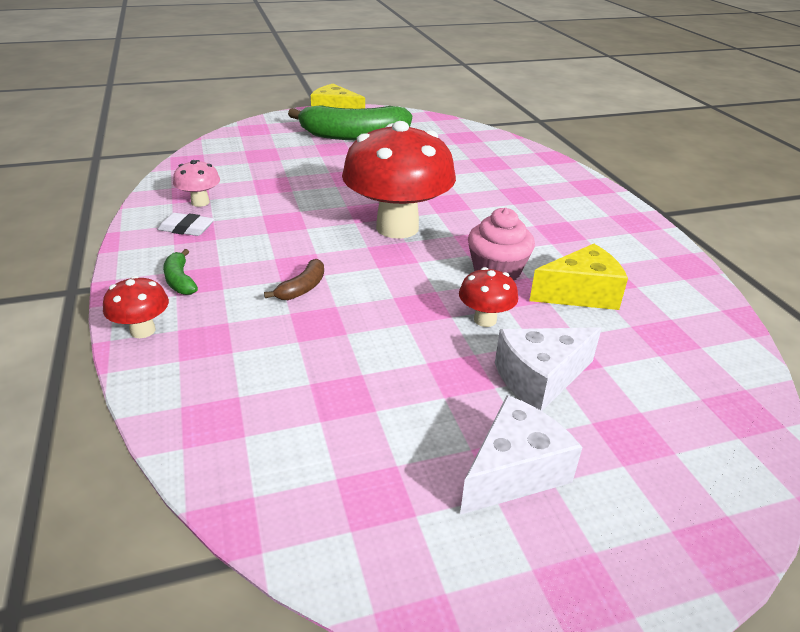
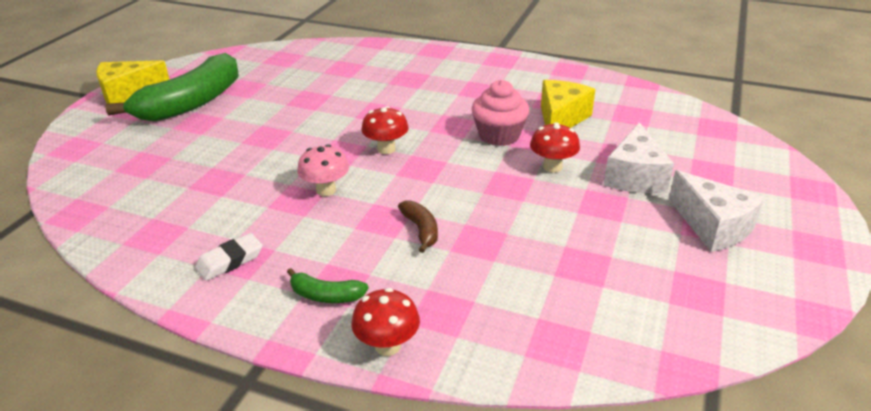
camera: 50 degrees left, 0 degrees up
(200, 202) = (187, 235): pink mushroom -> pink mushroom (326, 190)
(397, 227) = (386, 149): red mushroom -> red mushroom, size x0.44
(514, 471) = (713, 226): white cheese -> white cheese turned 150 degrees clockwise

